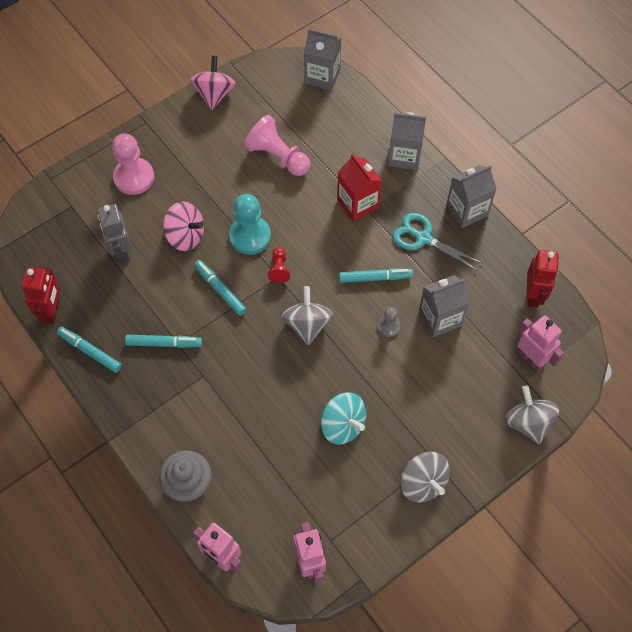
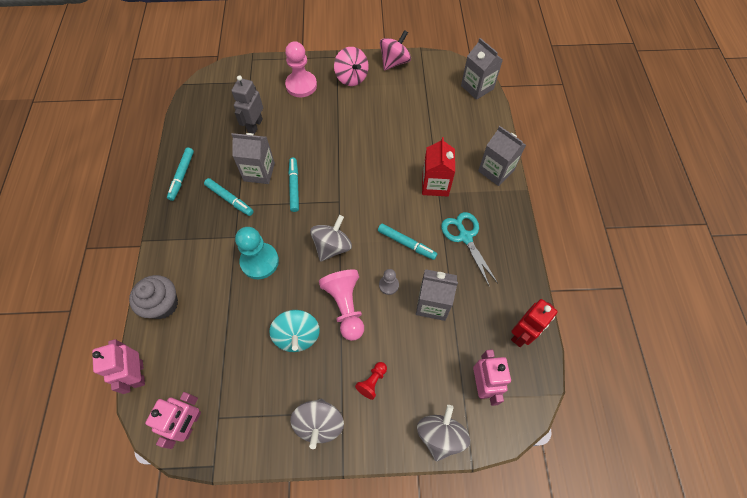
camera: 35 degrees right, 0 degrees up
(52, 311) = (183, 138): red robot -> none
(90, 351) = (182, 176): turquoise marker -> turquoise marker turned 150 degrees counterclockwise
(185, 236) = (302, 139): pink spinning top -> pink spinning top (351, 78)
(250, 236) = (343, 163): turquoise pawn -> turquoise pawn (259, 261)
(278, 157) = (404, 122): pink pawn -> pink pawn (345, 307)
(279, 269) = (344, 196): red pawn -> red pawn (372, 382)
(467, 210) = (515, 236): grey carton -> grey carton (259, 172)

